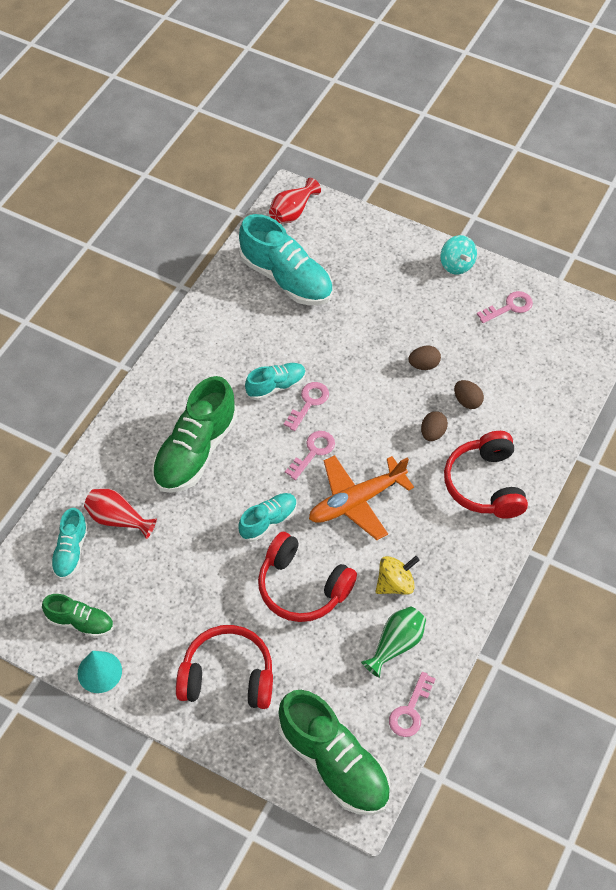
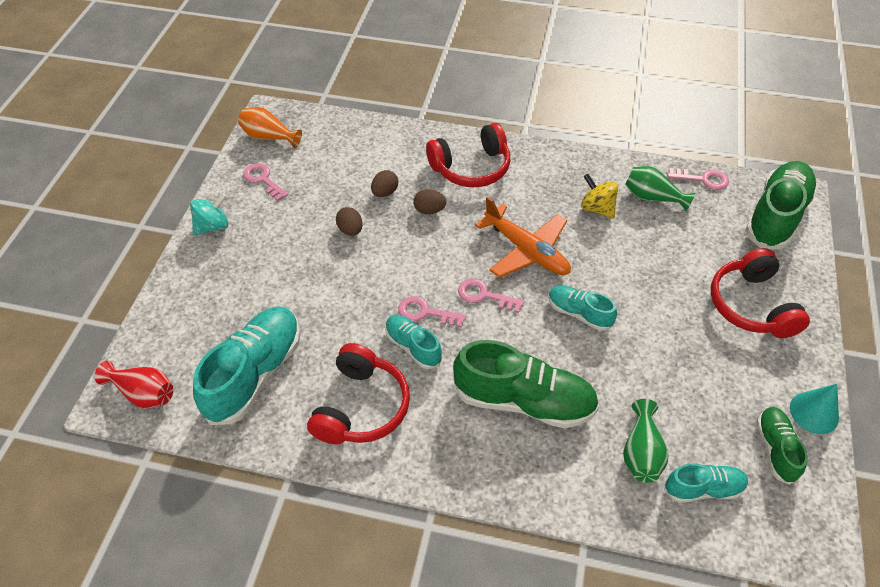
camera: 105 degrees left, 5 degrees down
(118, 519) = (641, 452): red vase -> green vase
(302, 587) = (634, 271): red headphones -> red headphones (361, 407)
(572, 318) = (269, 137): none -> orange vase

